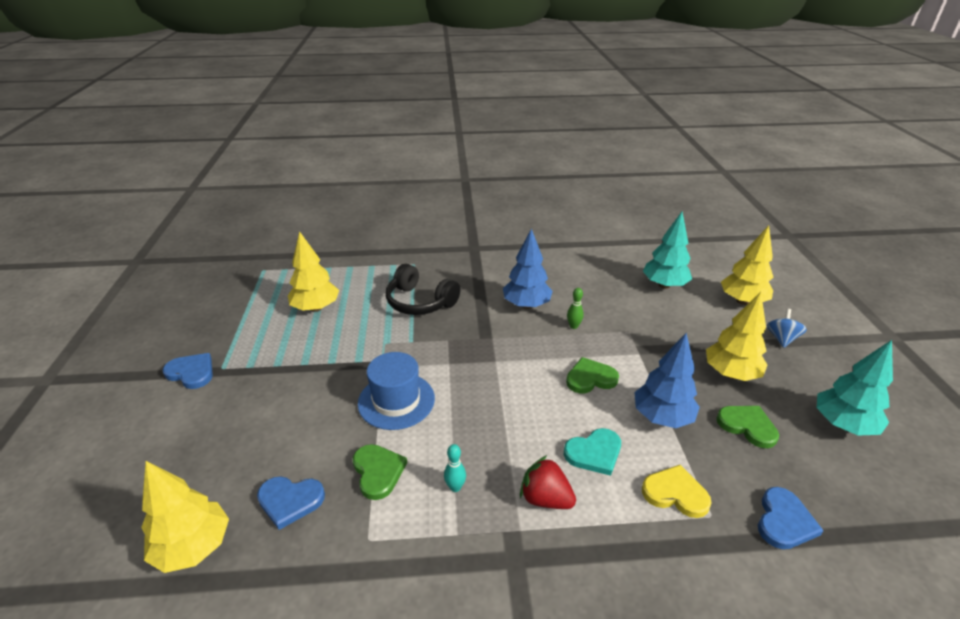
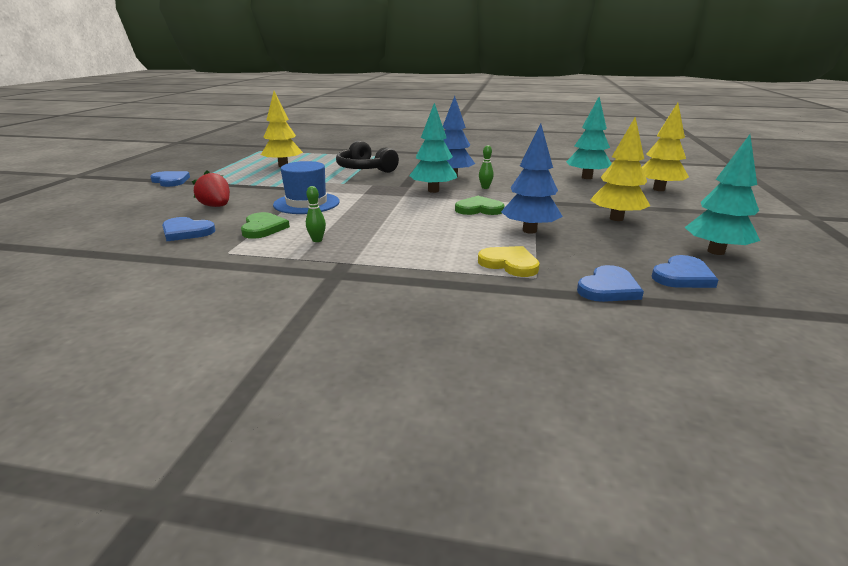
camera: 15 degrees right, 10 degrees down
(194, 547) = (101, 240): yellow tree -> none
(455, 487) = (317, 240): turquoise bowling pin -> green bowling pin
(522, 343) = (433, 191): none -> turquoise tree
(545, 498) = (388, 253): red strawberry -> red strawberry (216, 206)
(594, 453) = (451, 239): turquoise heart -> none
(747, 426) = (611, 242): green heart -> none
(781, 339) = (684, 208): blue spinning top -> none
(835, 481) = (682, 276): none -> blue heart

